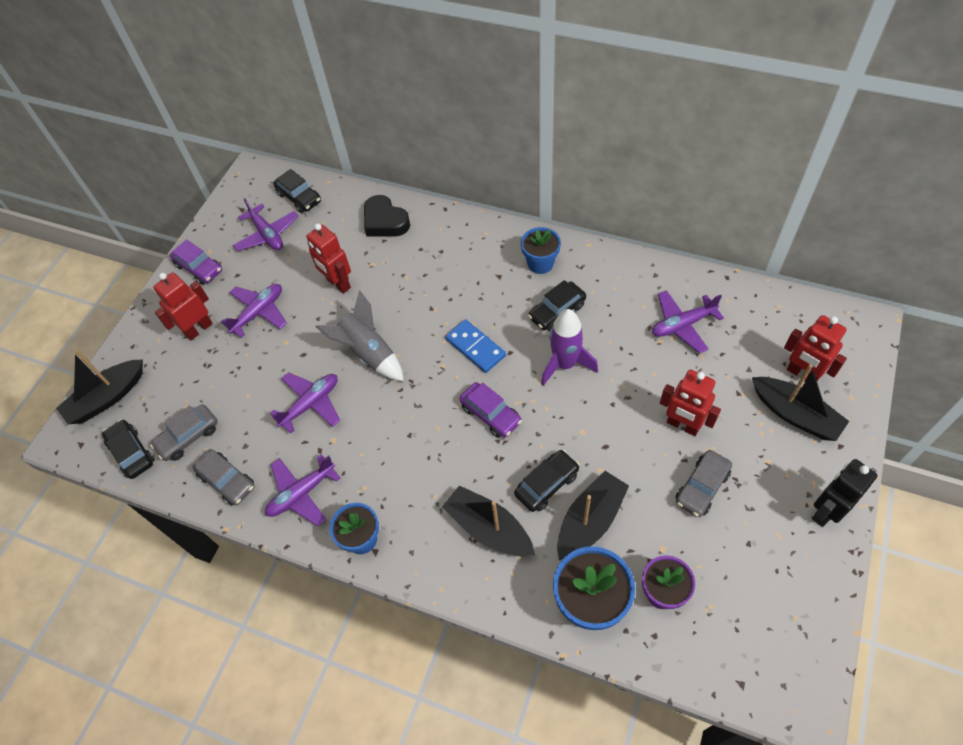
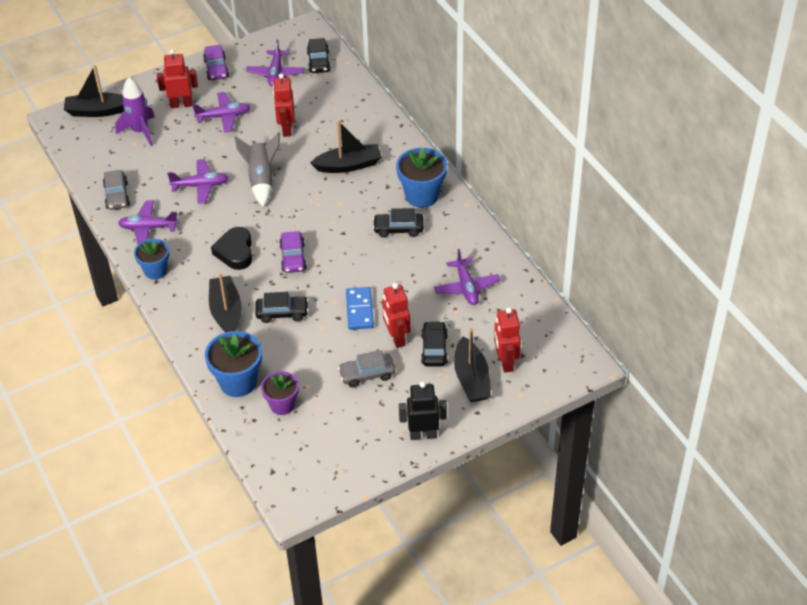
camera: 35 degrees right, 10 degrees down
(132, 453) = (83, 148): black car -> black car (434, 349)
(188, 437) = (119, 160): grey car -> none
(385, 221) = (355, 109): black heart -> black heart (235, 252)
(475, 347) = (326, 217): blue domino -> blue domino (359, 310)
(540, 263) = (422, 195): blue flower pot -> blue flower pot, size x1.52
(565, 364) = (367, 260): purple rocket -> purple rocket (140, 131)
(590, 521) = (284, 346): black boat -> black boat (348, 165)
(682, 325) = (466, 287): purple plane -> purple plane turned 120 degrees counterclockwise

